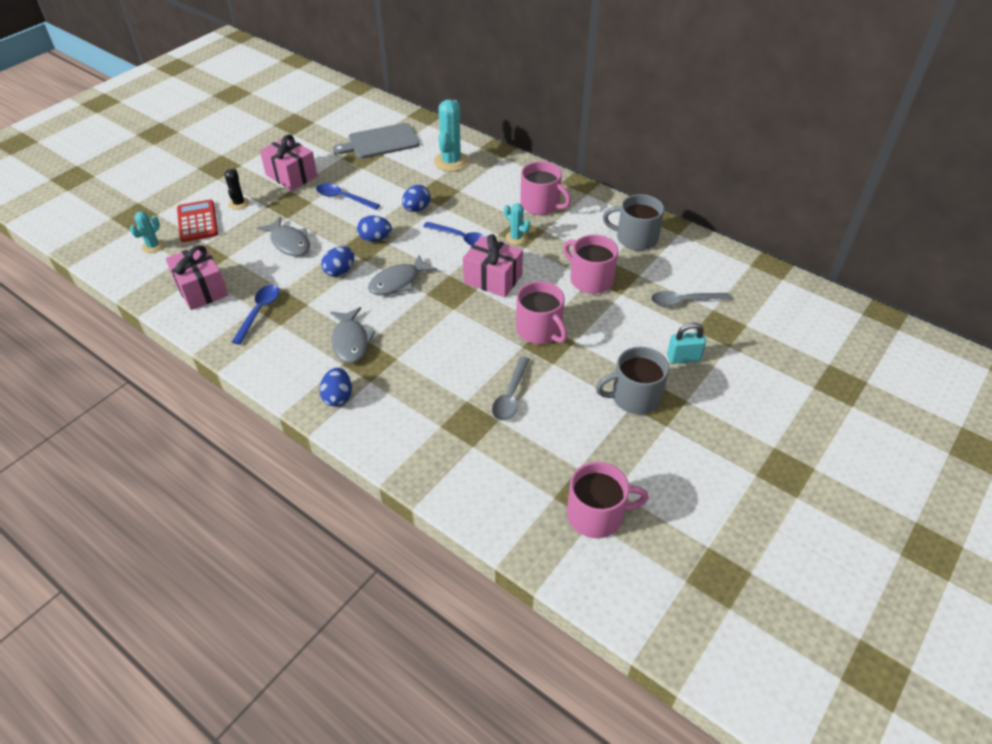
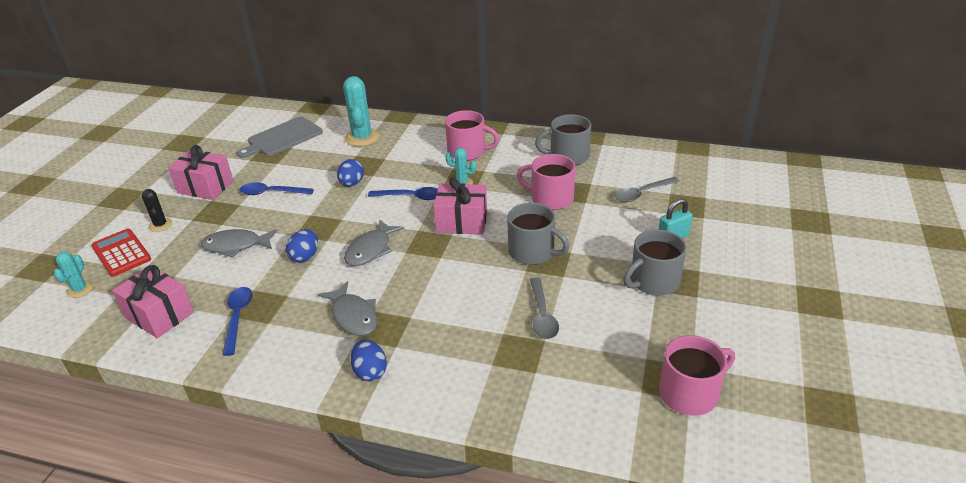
camera: 20 degrees left, 10 degrees down
(289, 243) = (236, 246): grey fish -> grey fish turned 150 degrees clockwise
(375, 239) = (325, 219): blue egg -> none
(539, 330) = (532, 252): pink mug -> grey mug

